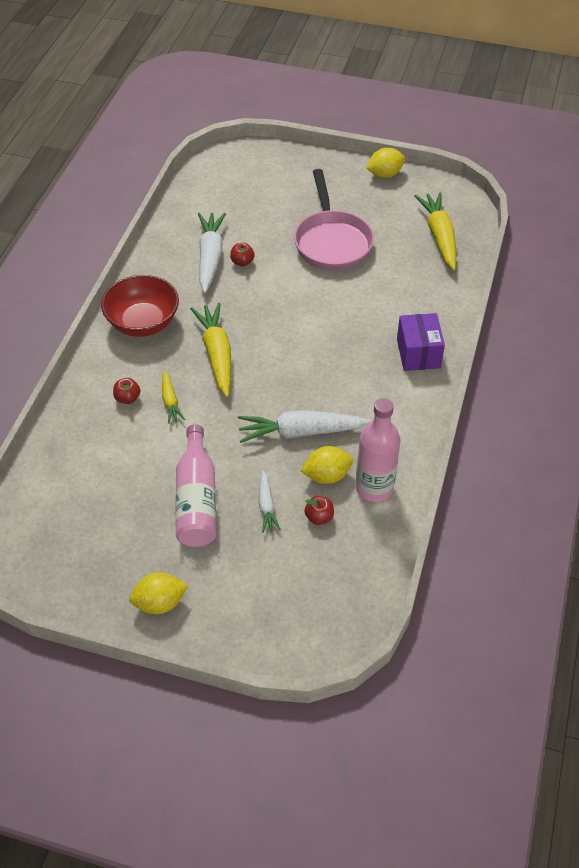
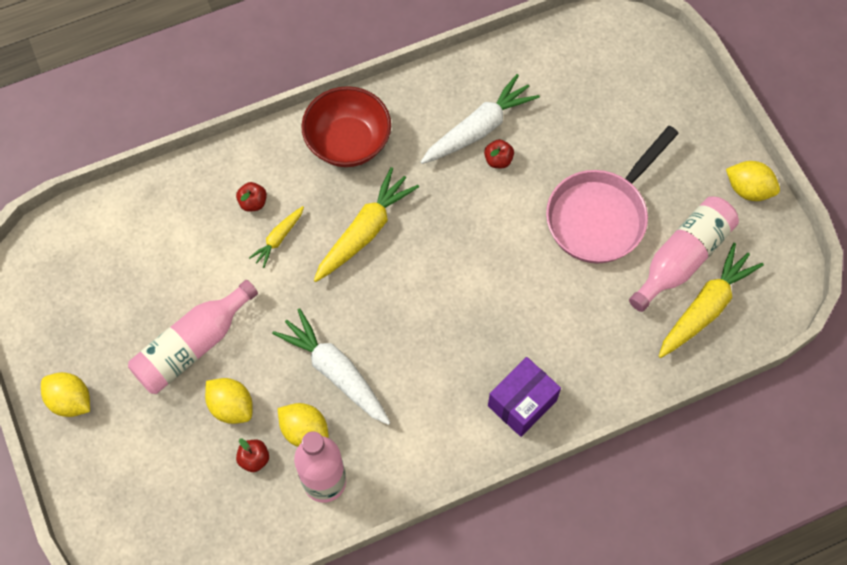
camera: 50 degrees right, 15 degrees up
(266, 506) = (231, 406): white carrot -> yellow lemon
(398, 226) = (682, 258): none -> pink bottle

